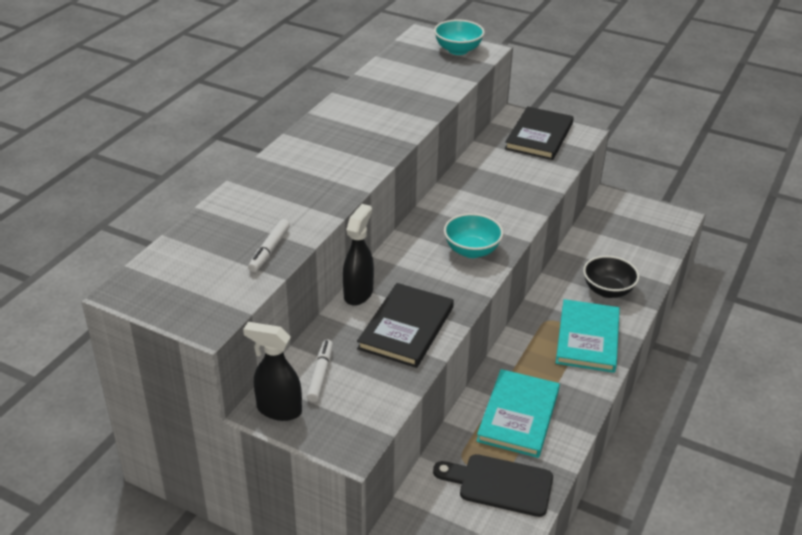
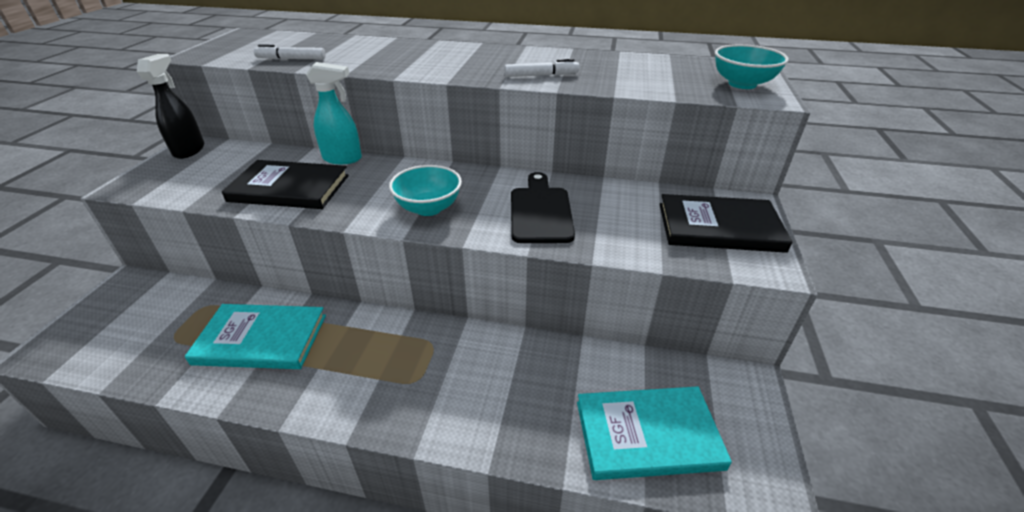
camera: 75 degrees right, 0 degrees up
(320, 374) = (229, 159): white marker -> white marker (541, 75)
(358, 293) = (343, 159): black spray bottle -> turquoise spray bottle
(500, 484) = (158, 339): black cutting board -> black cutting board (540, 211)
(587, 338) = (403, 388): turquoise book -> turquoise book (647, 434)
(607, 290) = (513, 400): black bowl -> none

